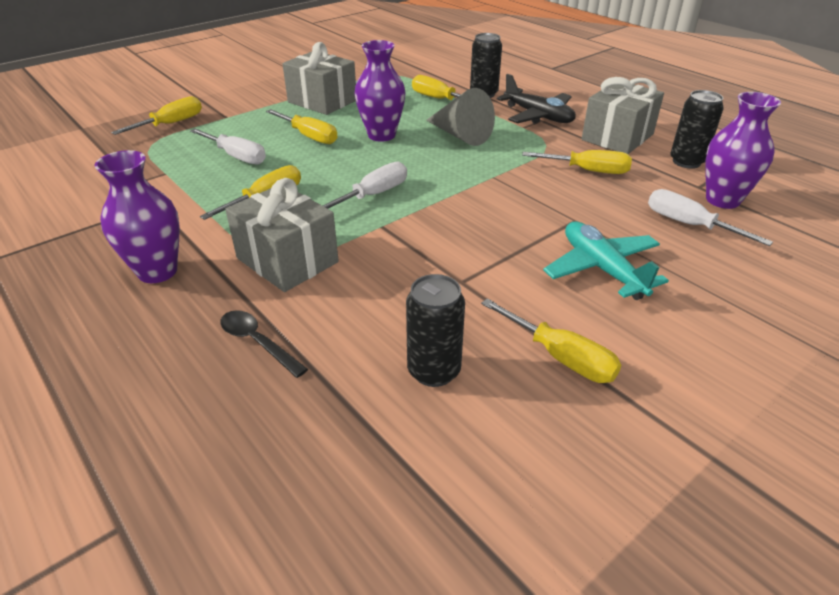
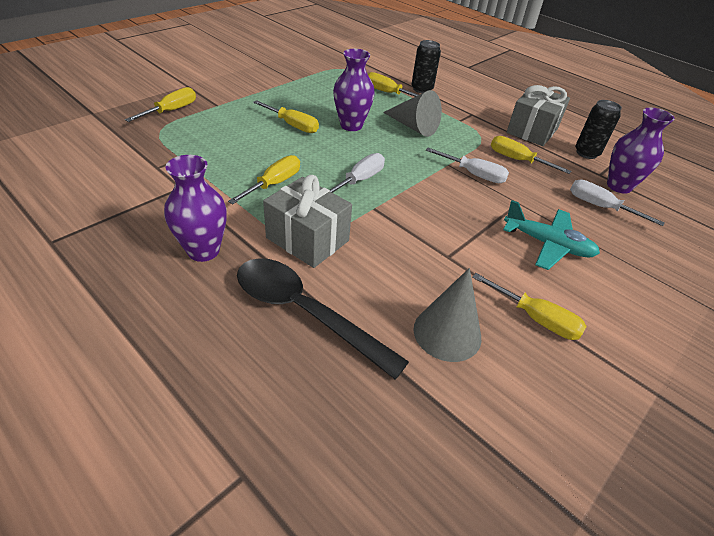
camera: 10 degrees left, 5 degrees up
(236, 156) = (237, 143): white screwdriver -> white screwdriver (473, 174)
(257, 342) = (305, 312): black spoon -> black spoon, size x2.09
(322, 101) = (294, 92): grey gift -> none
(434, 371) = (447, 333): black can -> grey cone
(538, 116) = (468, 110): black plane -> none
(587, 171) = (517, 160): yellow screwdriver -> yellow screwdriver turned 150 degrees counterclockwise
(602, 269) = (547, 244): turquoise plane -> turquoise plane turned 150 degrees clockwise

